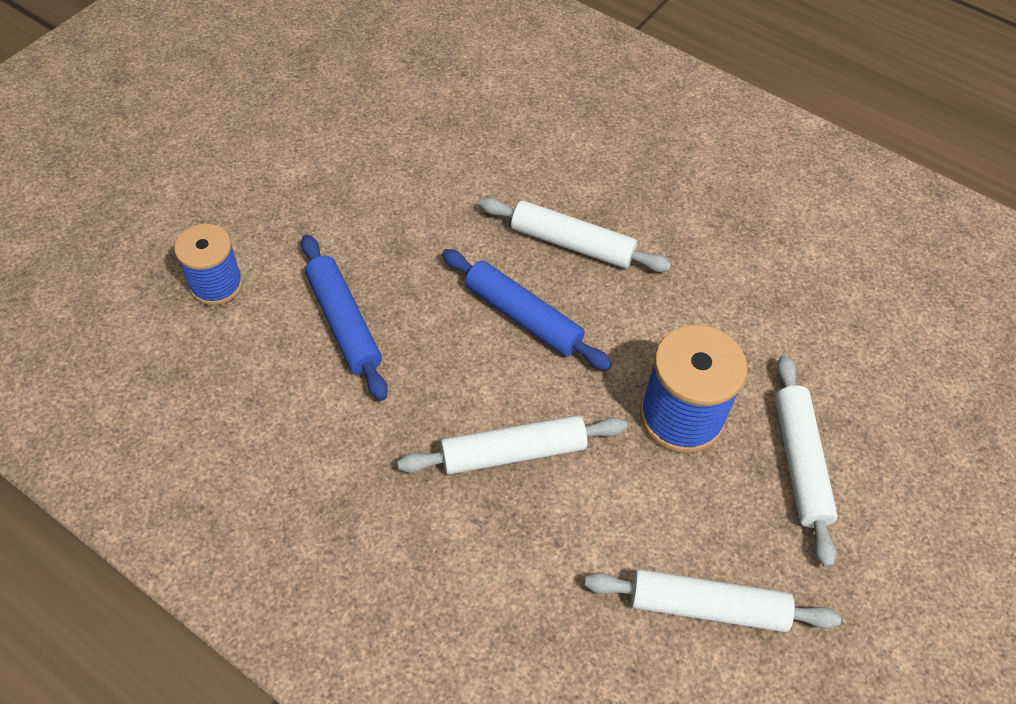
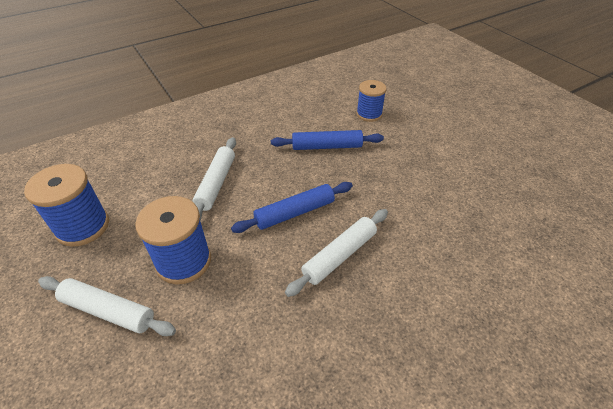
camera: 115 degrees right, 10 degrees down
(707, 607) = (83, 226): white rolling pin -> blue spool

